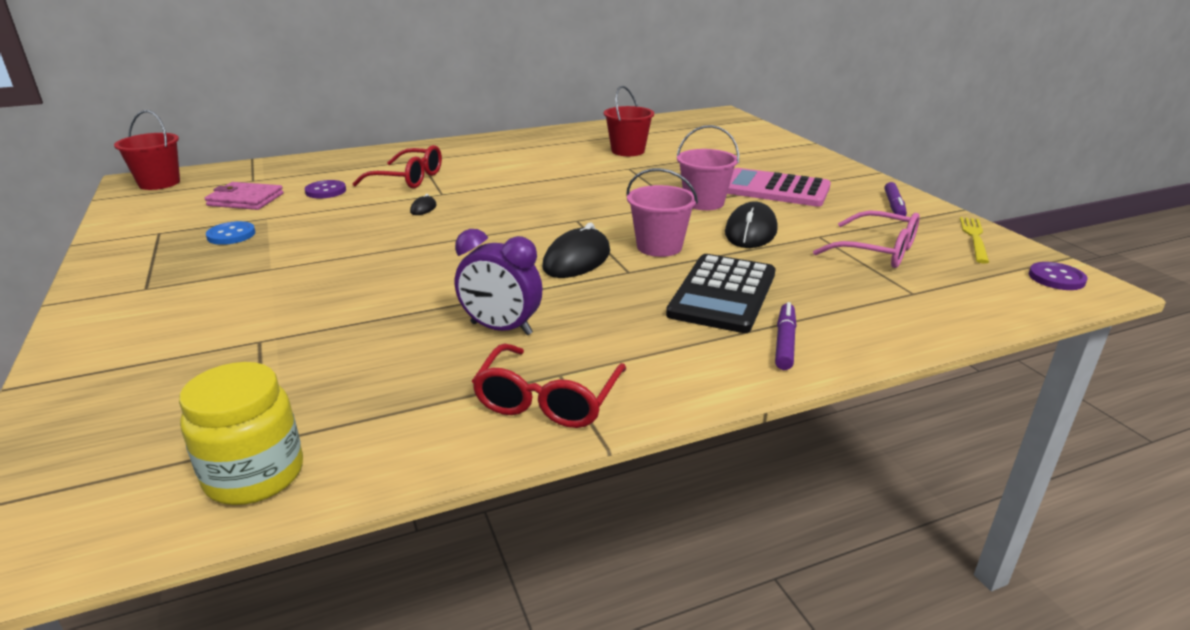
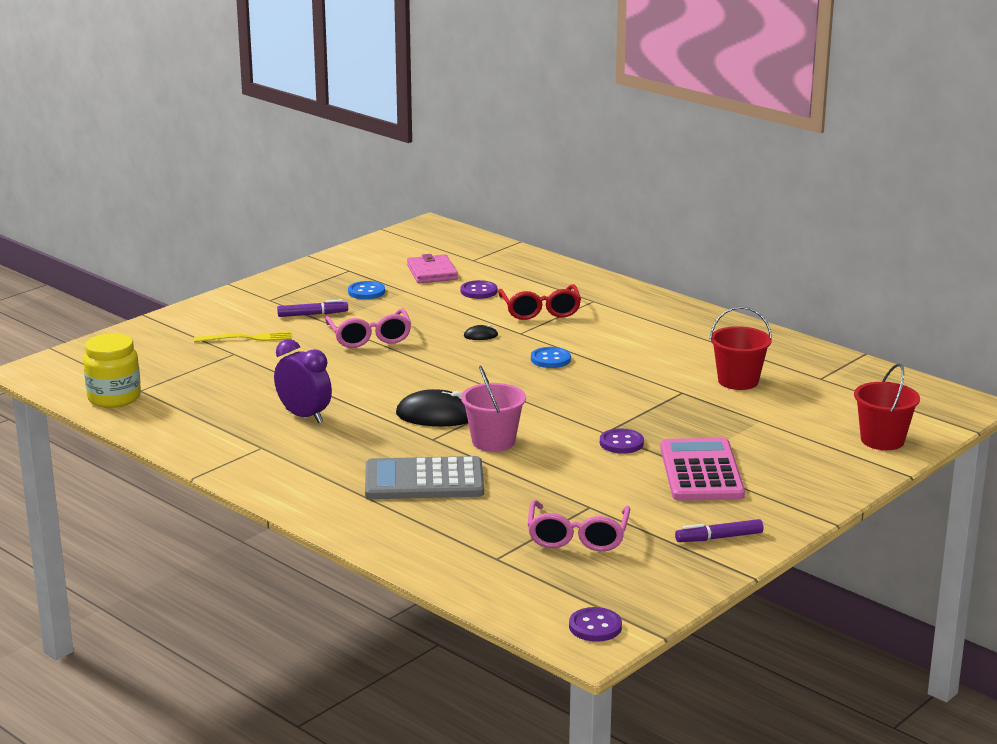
camera: 65 degrees right, 5 degrees down
(159, 183) = (432, 234): red bucket -> red bucket (882, 440)
(346, 255) = (369, 337): none -> pink glasses
(501, 329) = (304, 416): purple clock -> purple clock turned 135 degrees clockwise
(512, 194) = (550, 359): none -> blue button
(548, 400) = (230, 450): red glasses -> none
(704, 202) = (621, 443): pink bucket -> purple button
(722, 294) = (424, 480): black calculator -> grey calculator
(750, 231) = (568, 474): black mouse -> none
(784, 342) = (362, 513): purple marker -> purple marker (312, 314)
(974, 238) = (665, 584): yellow fork -> yellow fork (247, 338)

